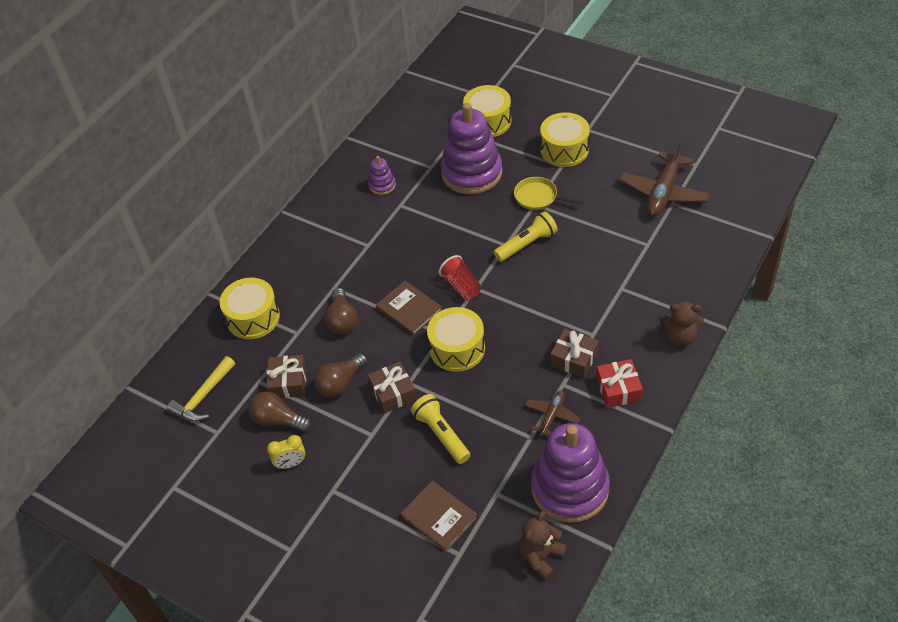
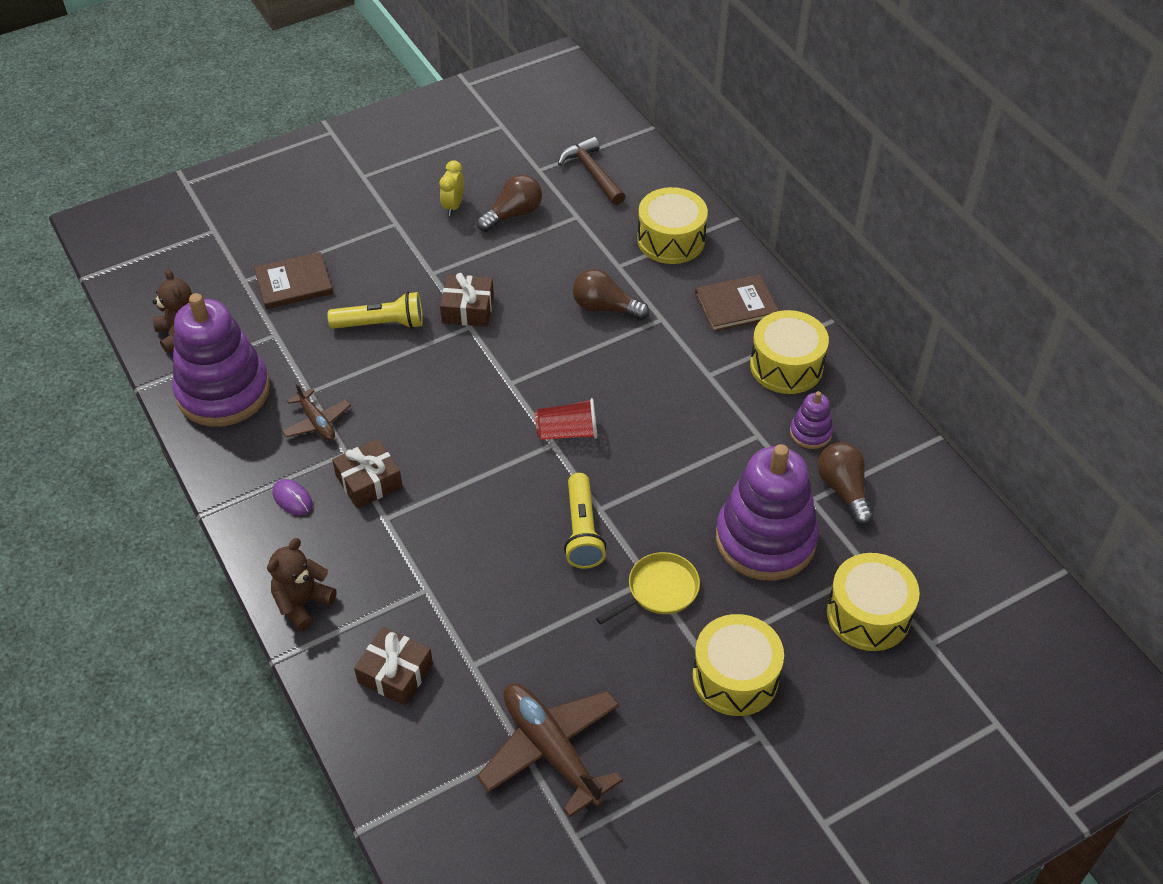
camera: 115 degrees right, 0 degrees up
(203, 397) = (592, 173): yellow hammer -> brown hammer
(288, 382) = (555, 237): brown gift -> brown gift (395, 673)
(341, 383) = (518, 275): brown light bulb -> brown light bulb (843, 490)
(409, 309) = (572, 369): brown book -> brown book (736, 305)
(457, 348) = (478, 386): yellow drum -> yellow drum (786, 366)
(618, 389) = (292, 498): red gift -> purple mouse

